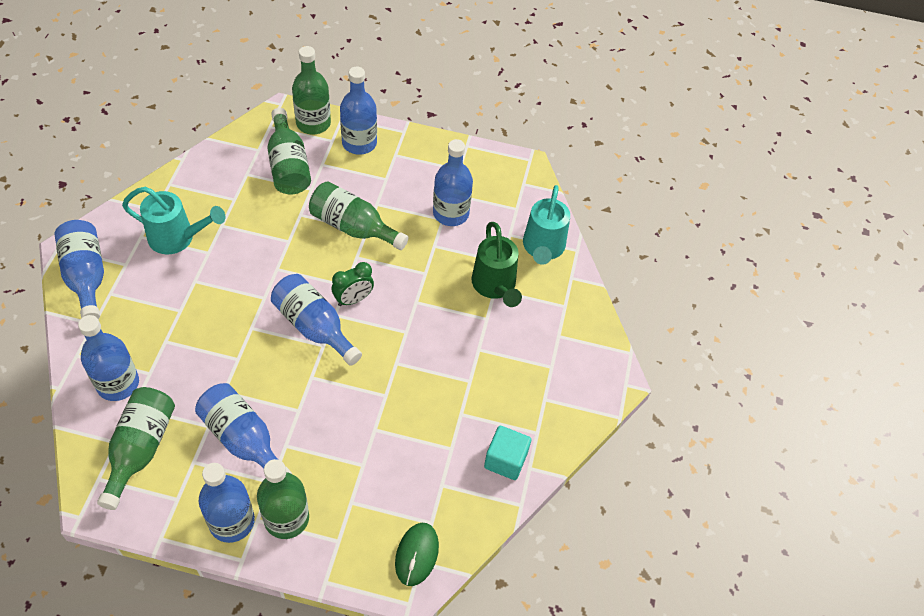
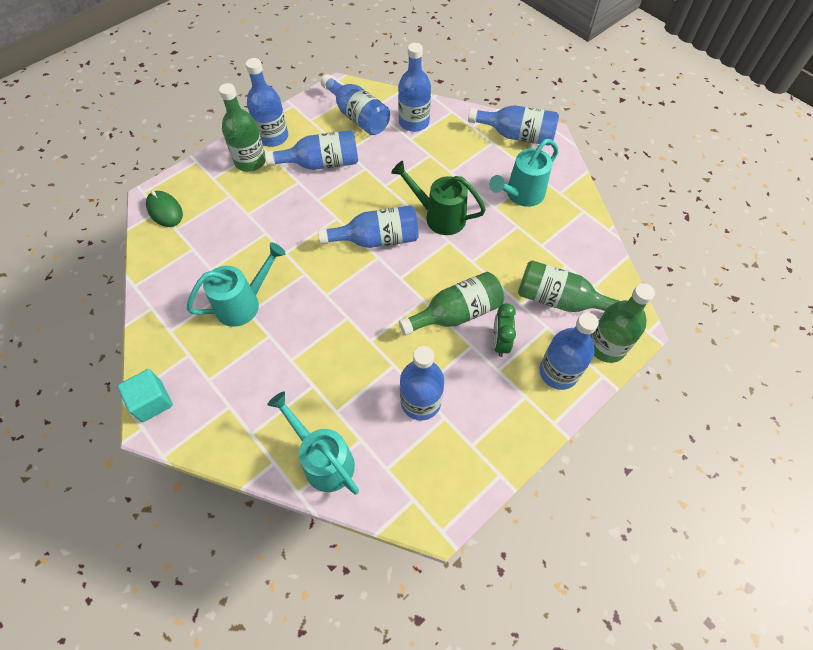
camera: 130 degrees right, 5 degrees up
(140, 449) = (357, 116): green bottle -> blue bottle
(353, 299) = (382, 276): green clock -> green clock (500, 342)
(464, 391) = (244, 303): none -> turquoise watering can
(495, 286) = (315, 387): green watering can -> green watering can (439, 216)
(505, 460) = (171, 296): turquoise cube -> turquoise cube (152, 401)

